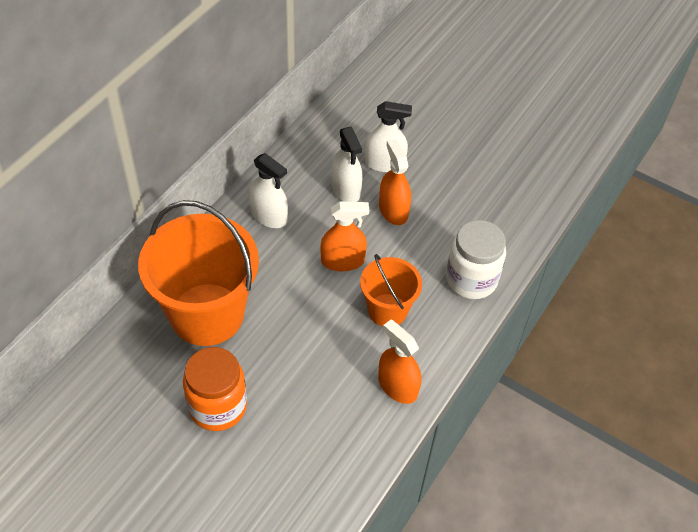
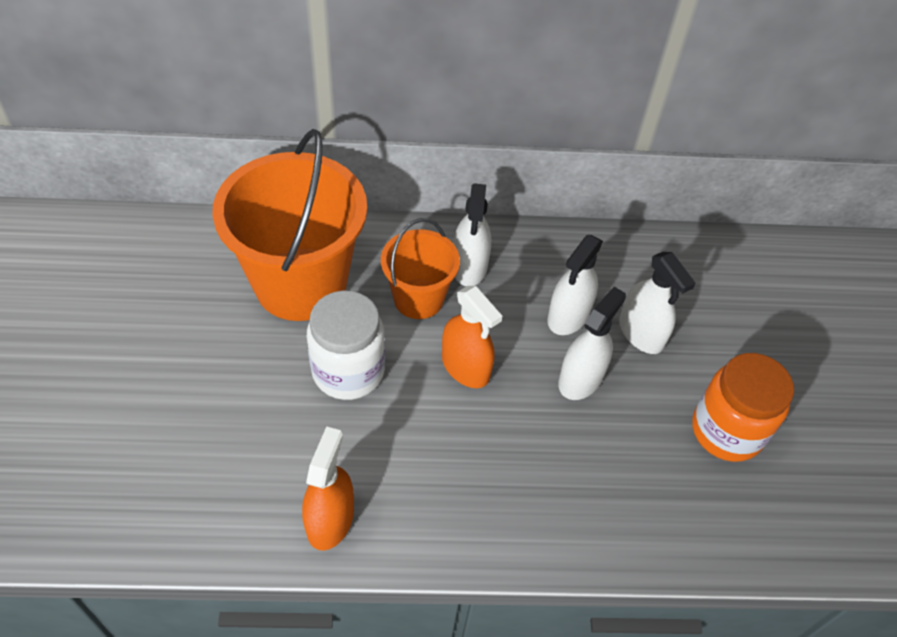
camera: 55 degrees right, 0 degrees up
(218, 406) = (191, 356): orange jar -> orange jar (726, 431)
(387, 310) = (431, 450): orange bucket -> orange bucket (418, 299)
(393, 210) = (580, 379): orange spray bottle -> white spray bottle
(471, 279) = (549, 521): white jar -> white jar (348, 371)

